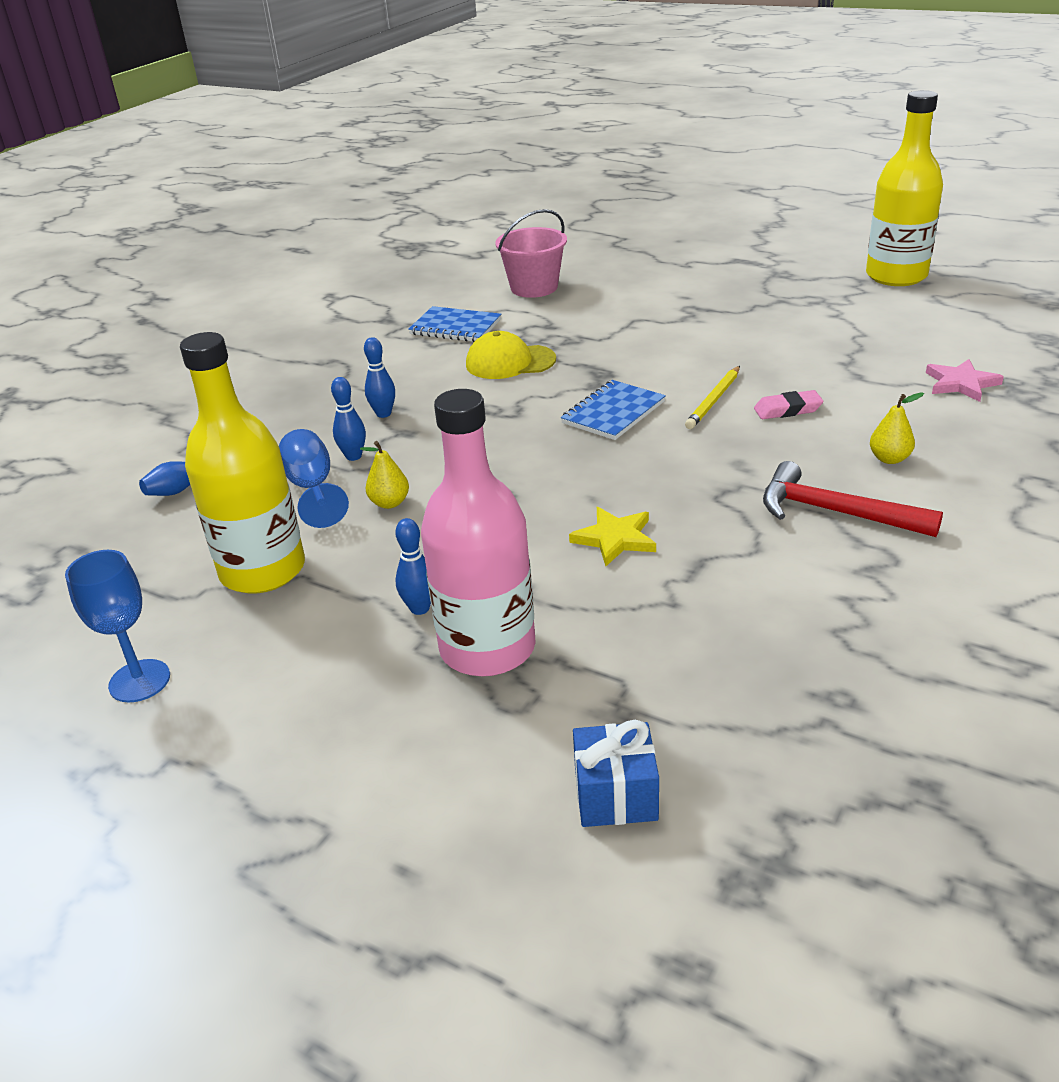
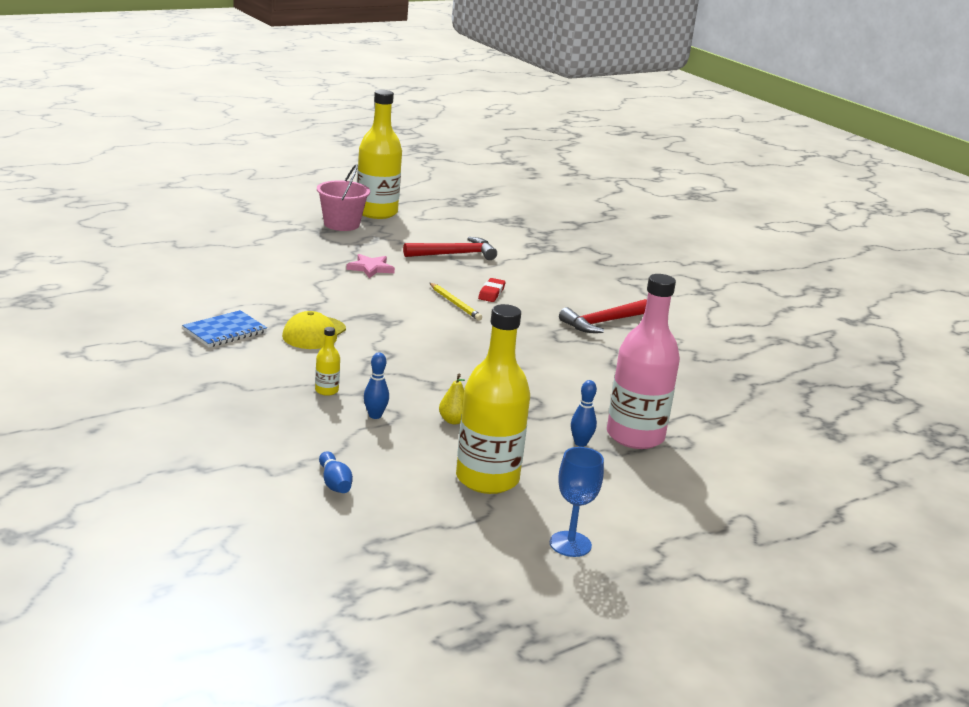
camera: 70 degrees left, 10 degrees down
(312, 489) = (402, 439): blue goblet -> none
(383, 414) = (326, 390): blue bowling pin -> yellow bottle
(534, 288) = (204, 290): pink bucket -> pink bucket (341, 224)
(613, 412) = (431, 330): blue notebook -> none
(615, 539) = (568, 375): yellow star -> none
(615, 795) = (767, 441): blue gift -> none
(787, 410) = (491, 293): pink eraser -> red eraser
(865, 351) = (454, 254): none -> red hammer
(889, 459) = (570, 294): yellow pear -> none
(961, 383) = (519, 253): pink star -> pink star (370, 268)

